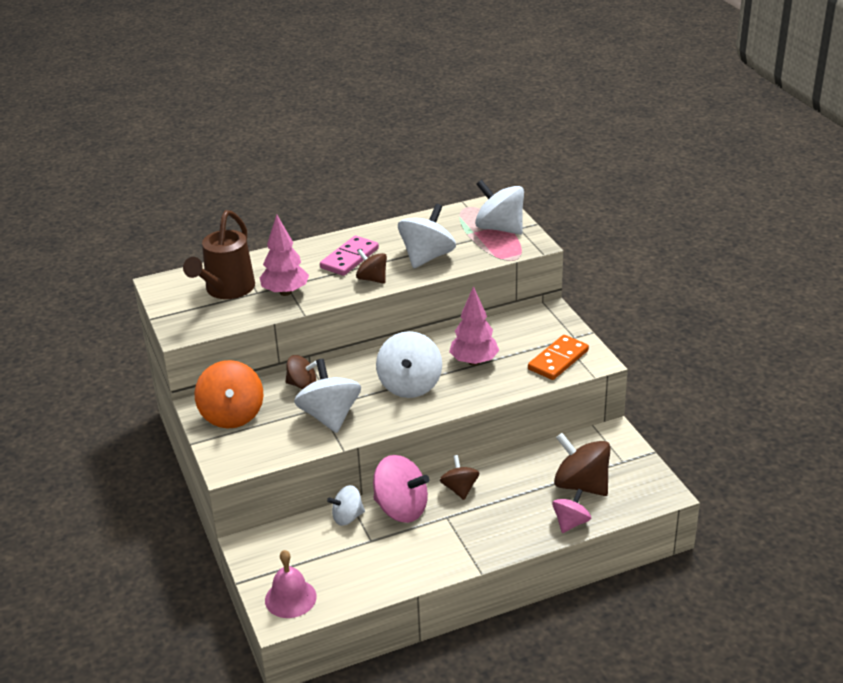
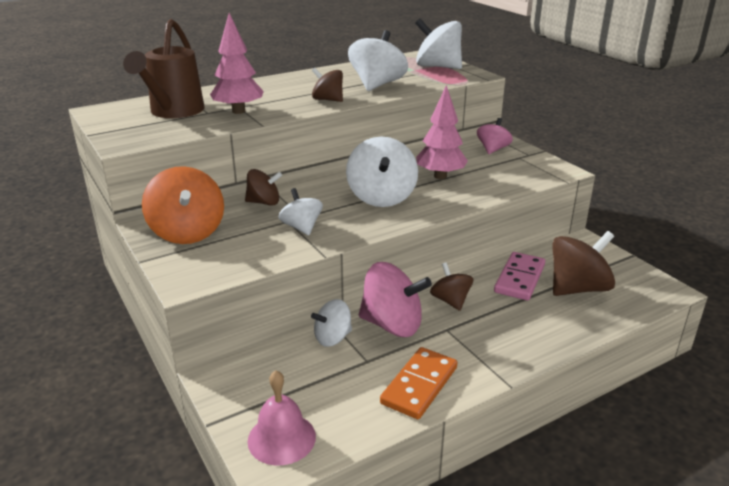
camera: 10 degrees left, 5 degrees down
(330, 416) = (301, 227): white spinning top -> white spinning top, size x0.59
(349, 258) = (300, 88): pink domino -> pink domino (520, 279)
(558, 360) = (524, 171): orange domino -> orange domino (419, 385)
(570, 523) = (586, 325): pink spinning top -> pink spinning top (492, 149)
(581, 485) = (577, 288): brown spinning top -> brown spinning top turned 120 degrees clockwise

